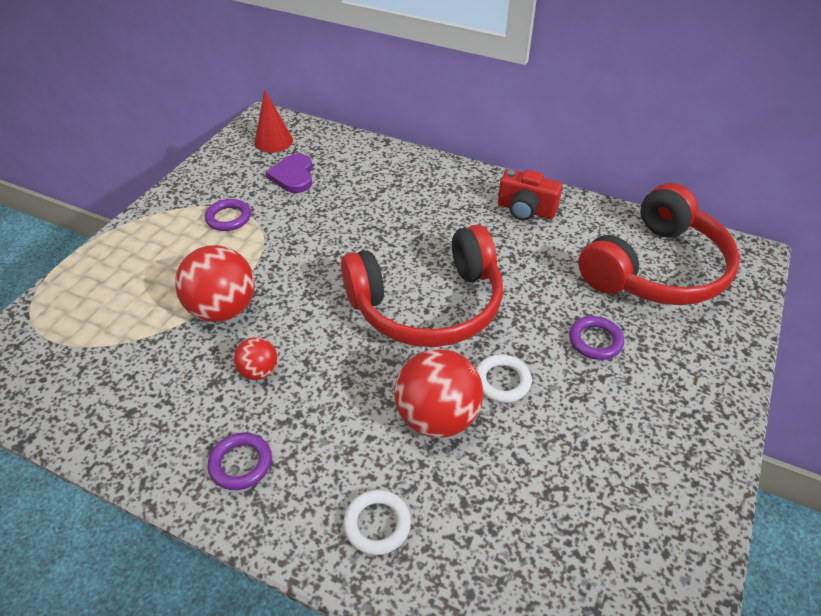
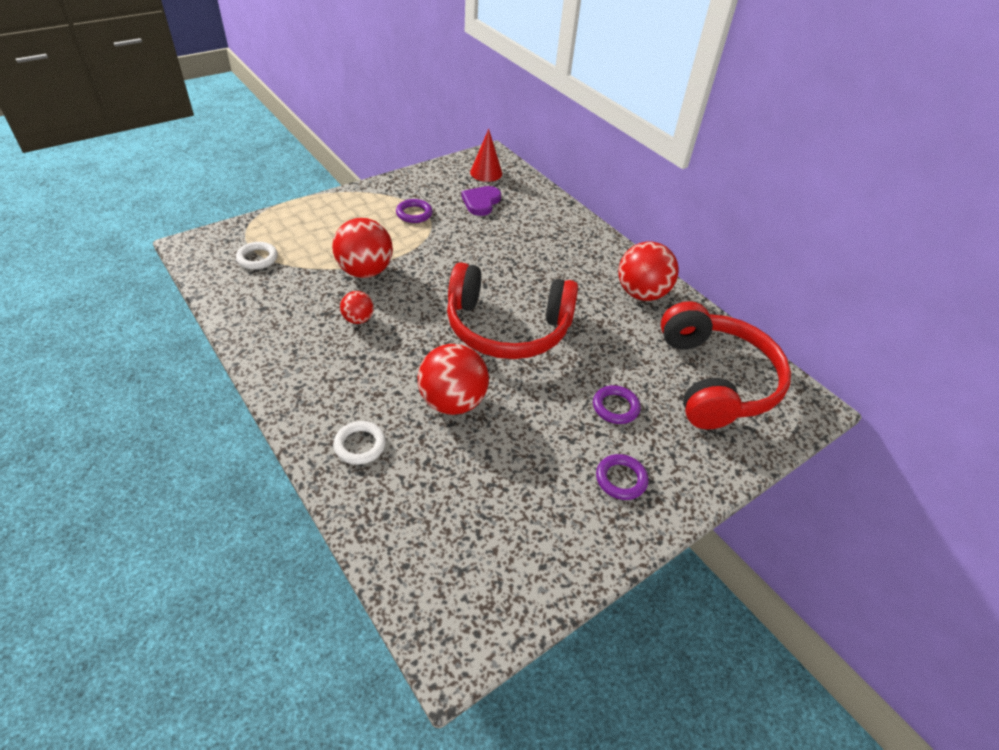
camera: 25 degrees right, 0 degrees up
(240, 463) = (305, 368): purple ring -> purple ring (621, 479)
(502, 381) = (519, 401): white ring -> white ring (257, 258)
(525, 210) = (641, 294): red camera -> red ball
(656, 269) = (715, 380): red headphones -> red headphones turned 75 degrees counterclockwise

